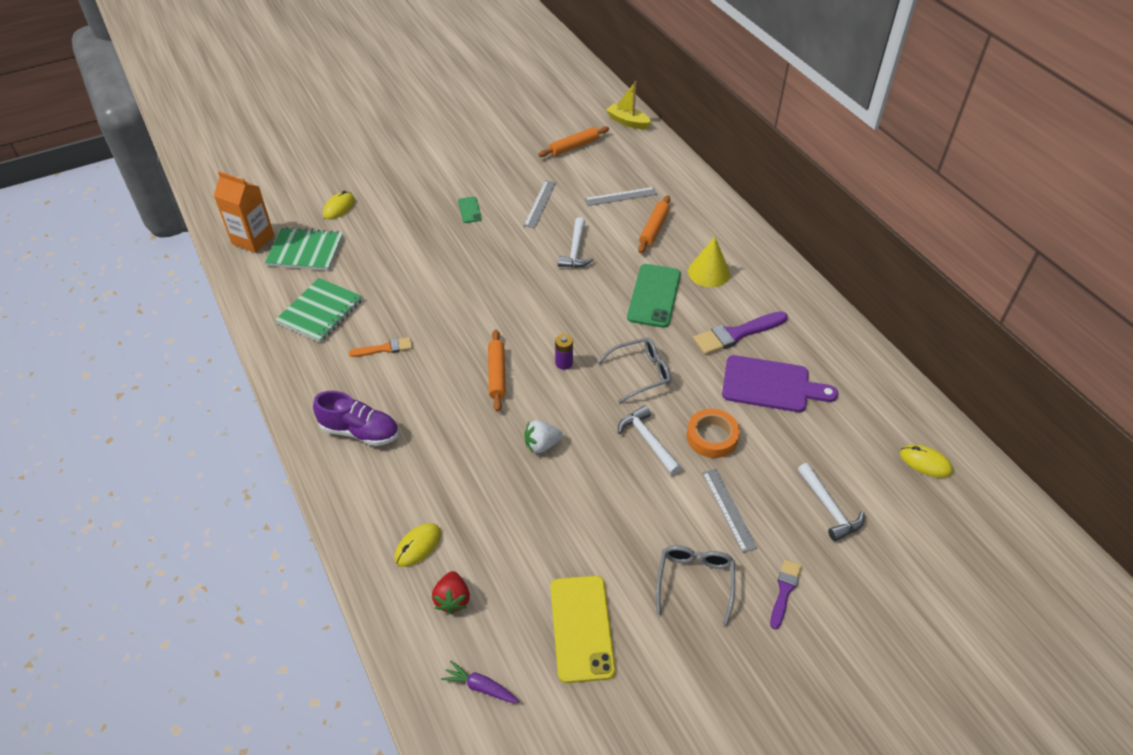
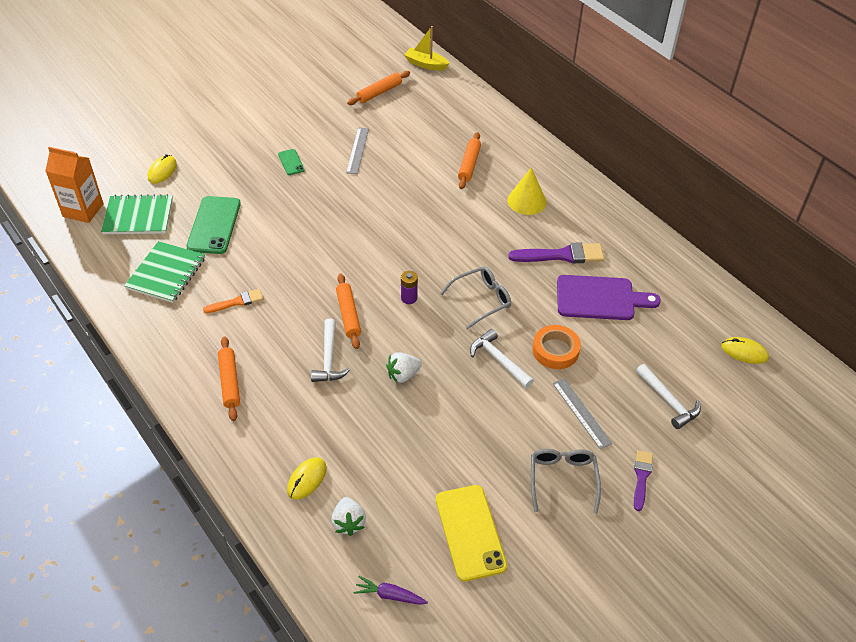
camera: 10 degrees left, 0 degrees up
(360, 431) = (229, 382): purple shoe -> orange rolling pin
(452, 599) = (348, 523): red strawberry -> white strawberry
(575, 250) = (400, 192): white hammer -> white hammer (329, 358)
(621, 196) = (432, 137): grey ruler -> none
(654, 296) = (480, 227): green phone -> green phone (214, 225)
(736, 334) = (561, 255): purple brush -> purple brush turned 150 degrees counterclockwise

